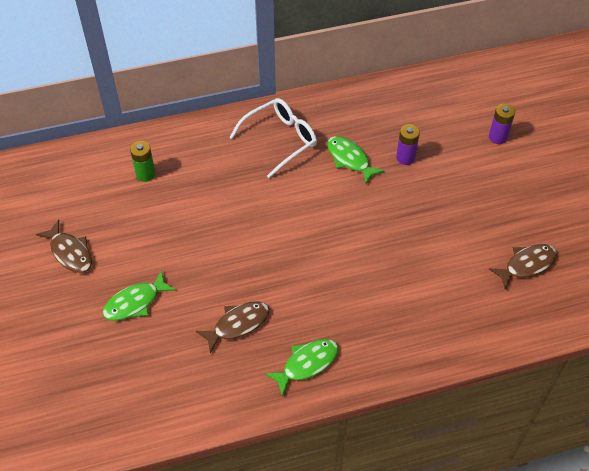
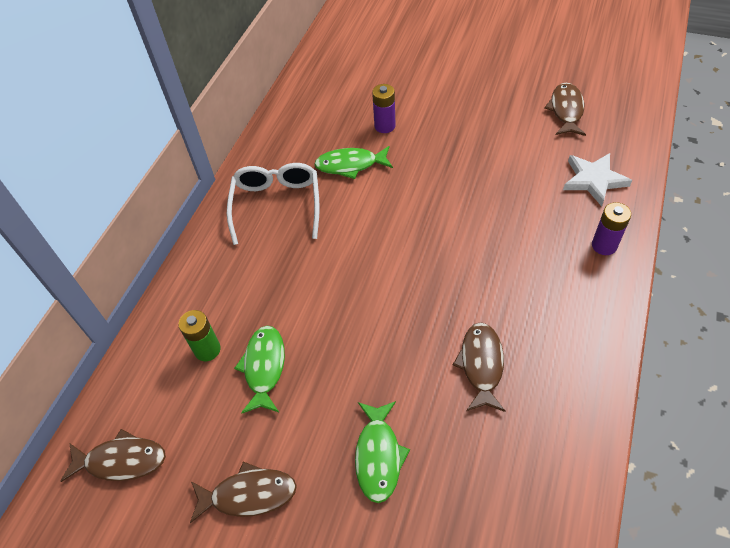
camera: 50 degrees left, 0 degrees up
(51, 181) = (121, 461): none -> brown fish
(307, 364) = (571, 327): green fish -> green fish (264, 367)
(462, 318) = (593, 180): none -> white star
(497, 137) = (417, 58): purple battery -> purple battery (604, 245)

